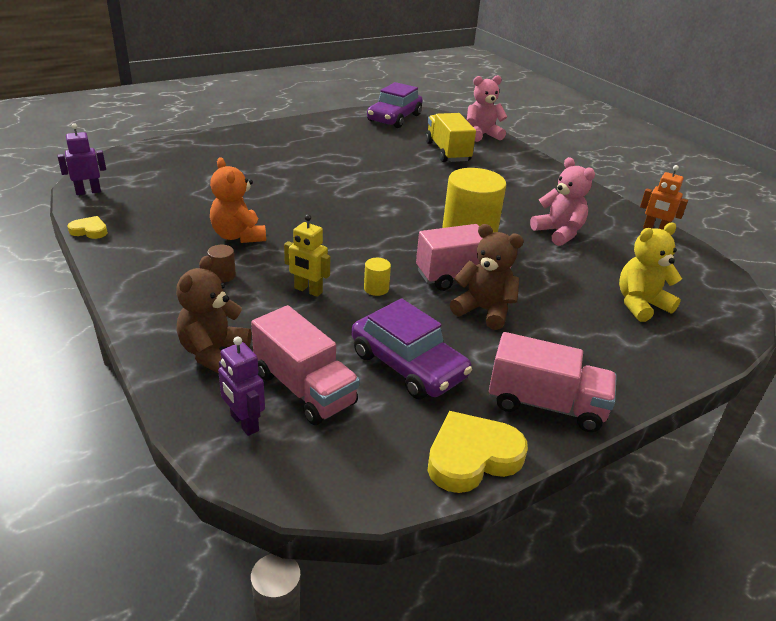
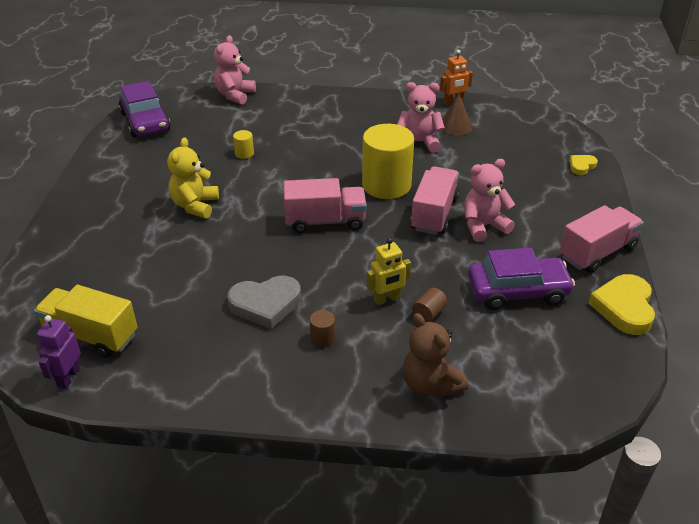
camera: 50 degrees left, 5 degrees up
(89, 230) = (156, 401): yellow heart -> yellow heart (581, 166)
(238, 236) = (265, 304): orange teddy bear -> grey heart
(244, 423) = (526, 399): purple robot -> none
(304, 388) = (508, 353): pink truck -> pink truck (325, 221)
(313, 320) = (429, 313): none -> brown cylinder
(376, 288) = (414, 263): yellow cylinder -> yellow cylinder (244, 153)
(447, 152) = (243, 126): yellow truck -> yellow truck (91, 335)
(484, 310) = (483, 226): brown teddy bear -> pink teddy bear
(619, 243) = (455, 126): none -> brown cone
(640, 304) = (529, 159): yellow teddy bear -> yellow teddy bear (195, 205)

